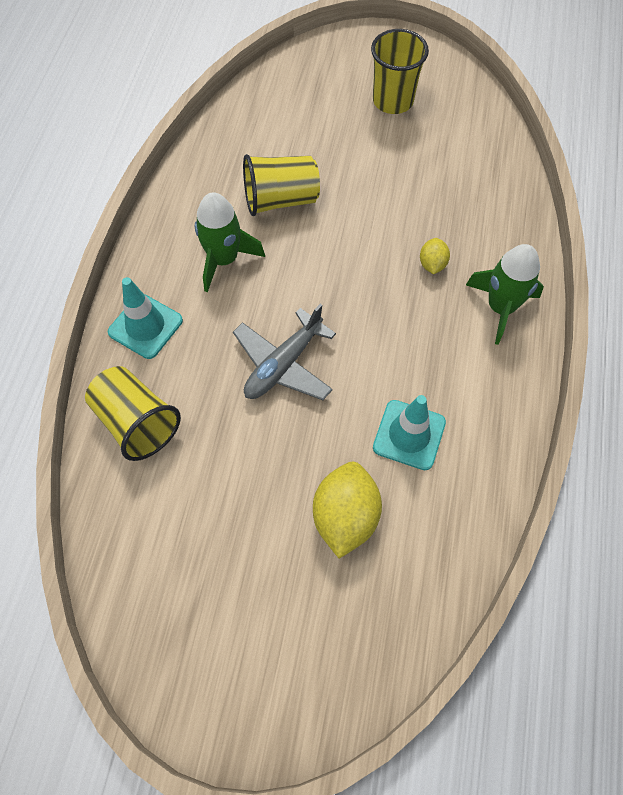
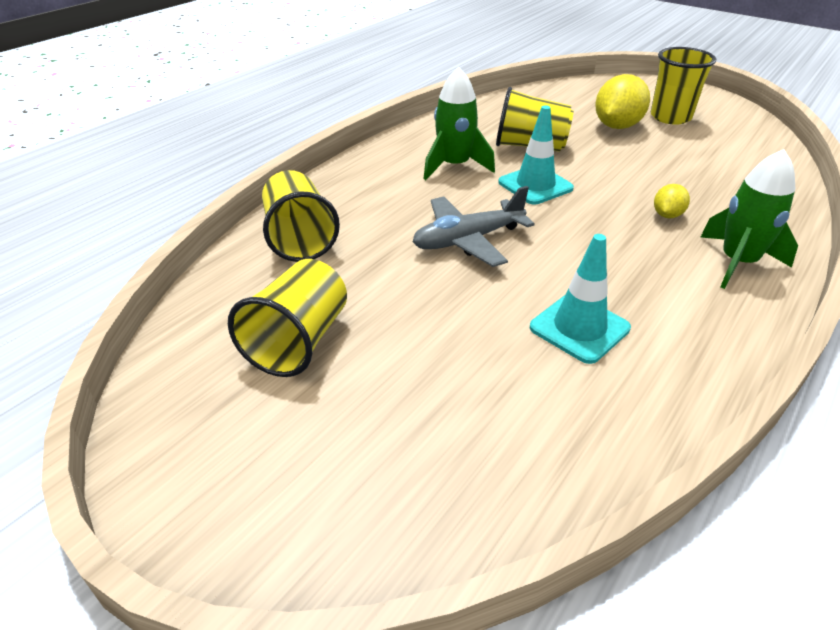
camera: 25 degrees right, 25 degrees down
(145, 326) = (355, 185): turquoise traffic cone -> turquoise traffic cone (535, 185)
(208, 542) = (298, 341): none -> yellow cup
(345, 516) = (464, 371): yellow lemon -> yellow lemon (617, 126)

